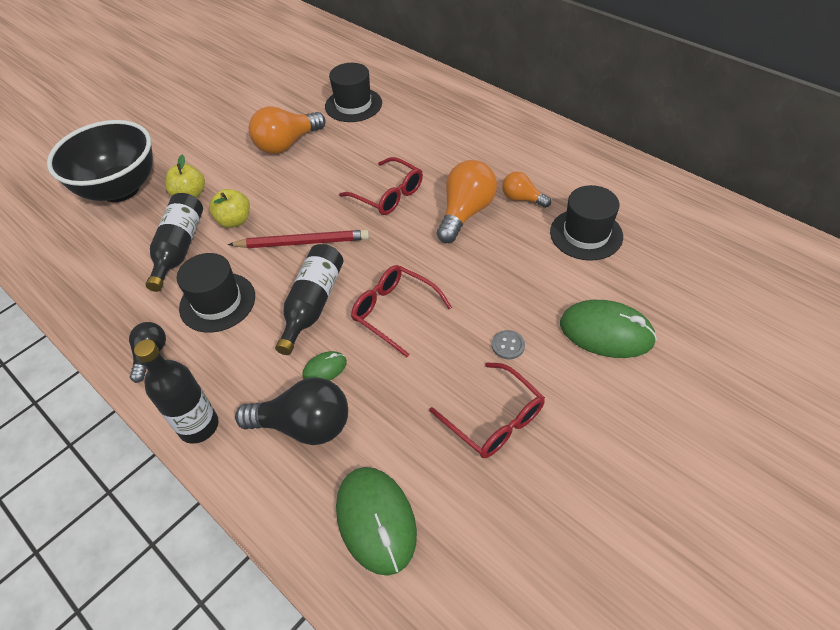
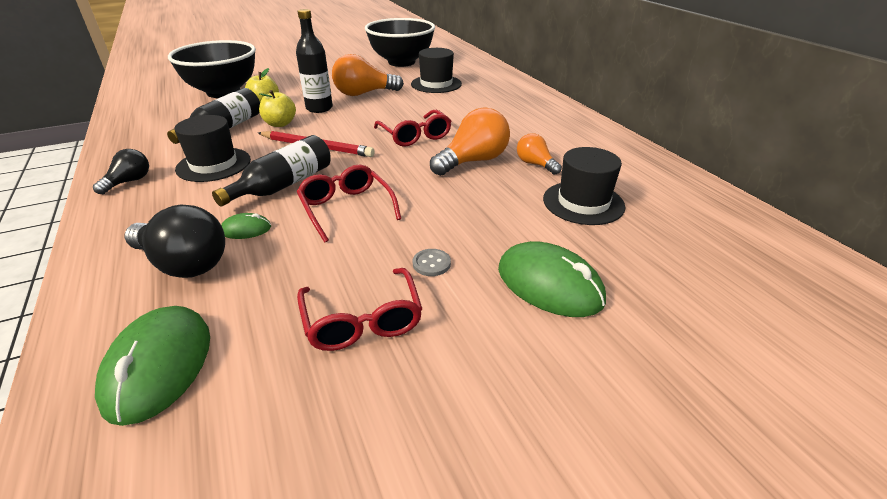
camera: 20 degrees right, 15 degrees down
(199, 426) = (105, 236): black bottle -> black bottle (319, 108)
(288, 75) = (401, 62): none -> black bowl

